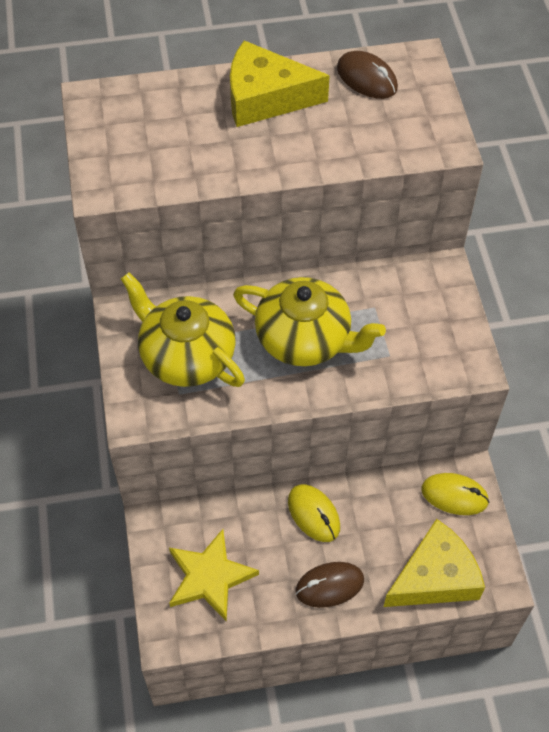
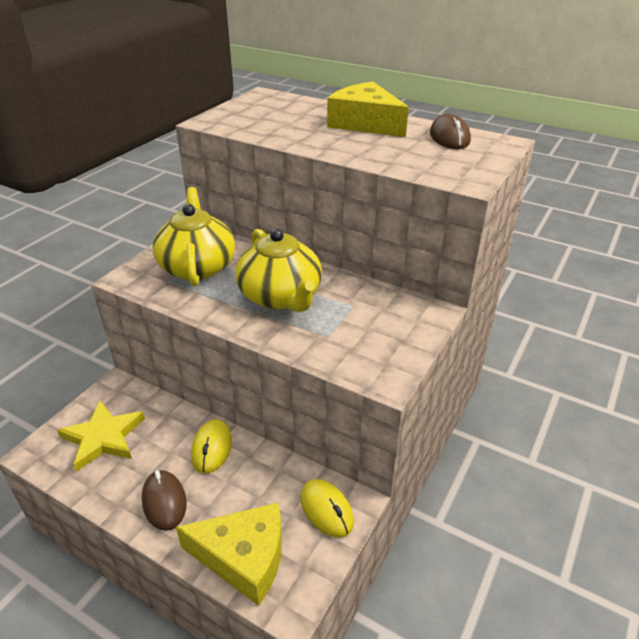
camera: 40 degrees right, 20 degrees down
(329, 585) = (164, 501): brown mouse -> brown mouse turned 45 degrees clockwise

